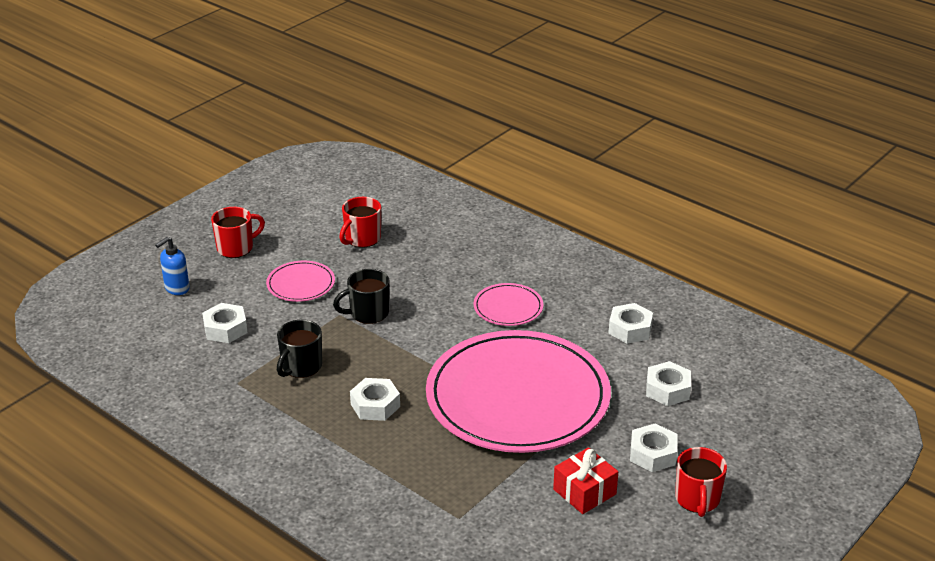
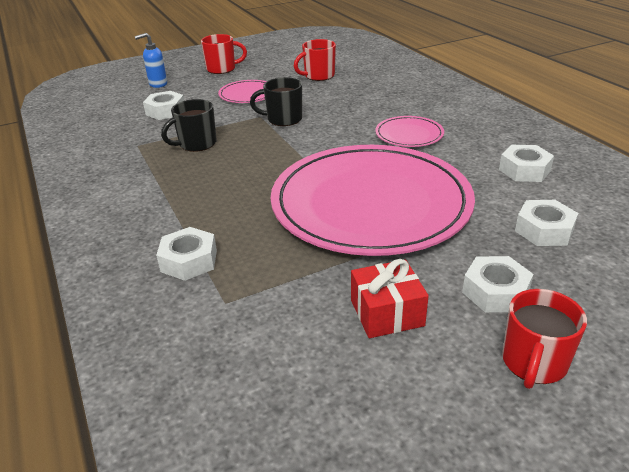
camera: 25 degrees right, 0 degrees up
(375, 405) = (231, 183): white nut -> white nut (189, 261)

